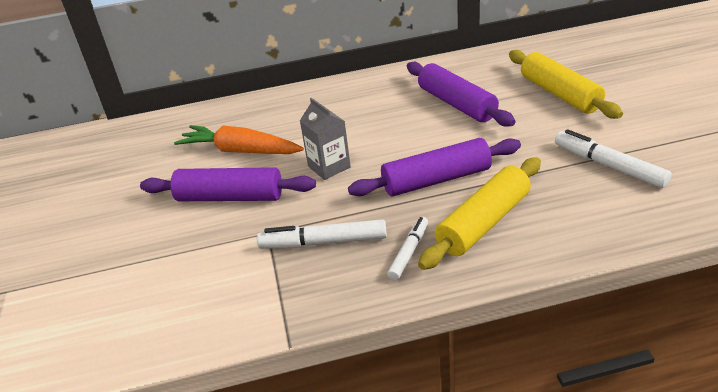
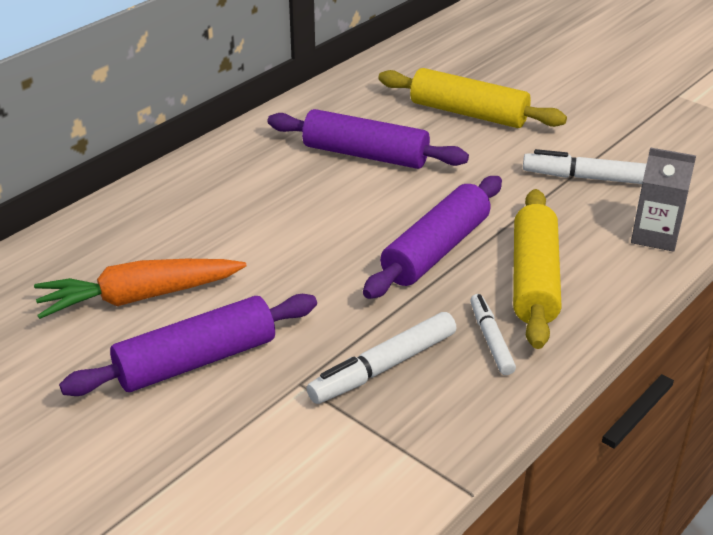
camera: 40 degrees left, 0 degrees up
(329, 167) = (289, 277): grey carton -> grey carton (655, 235)

